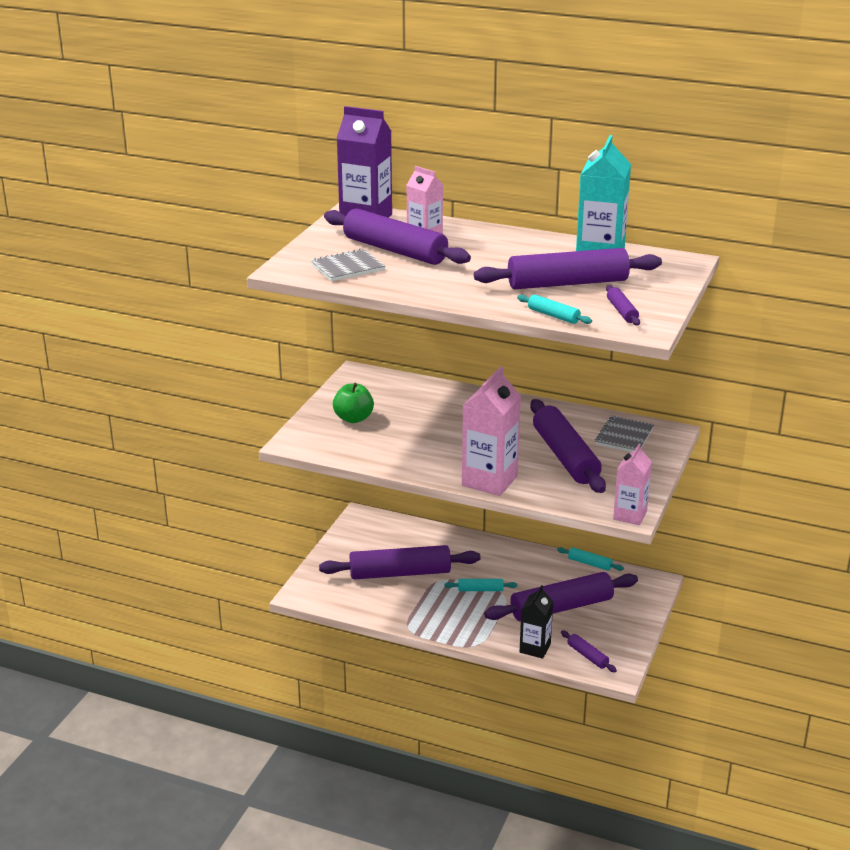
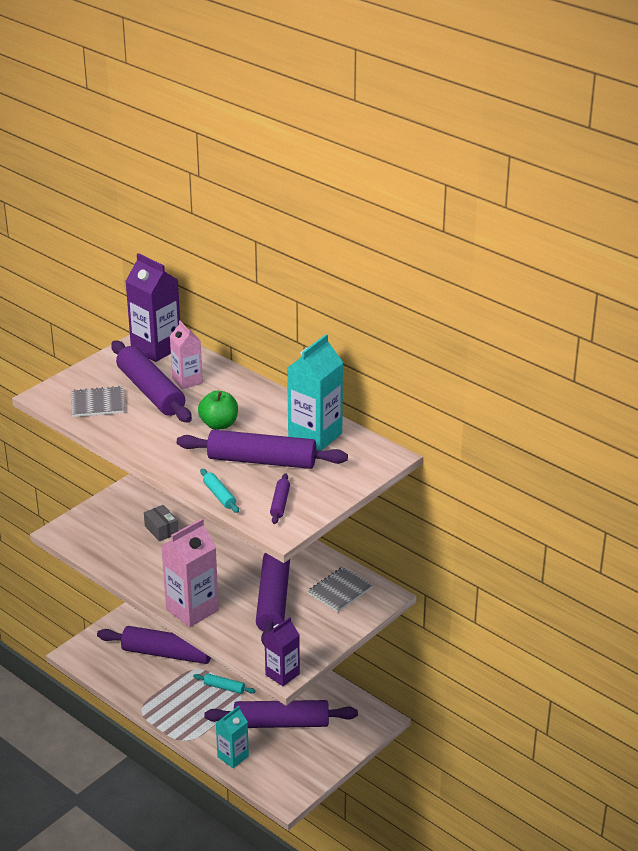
camera: 20 degrees right, 5 degrees up
(353, 418) = (126, 518): green apple -> green apple (219, 424)
(399, 421) = (161, 530): none -> grey box
(535, 648) = (233, 756): black carton -> turquoise carton
(587, 656) = (272, 776): purple rolling pin -> none
(589, 563) = (335, 685): turquoise rolling pin -> none
(630, 515) = (282, 674): pink carton -> purple carton

